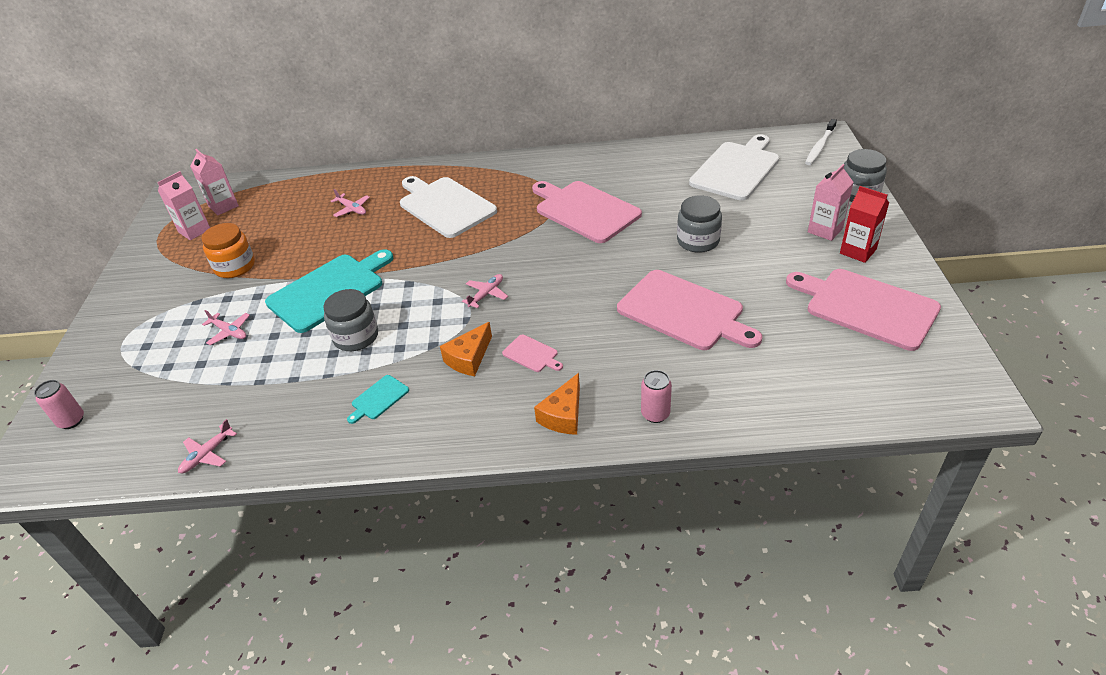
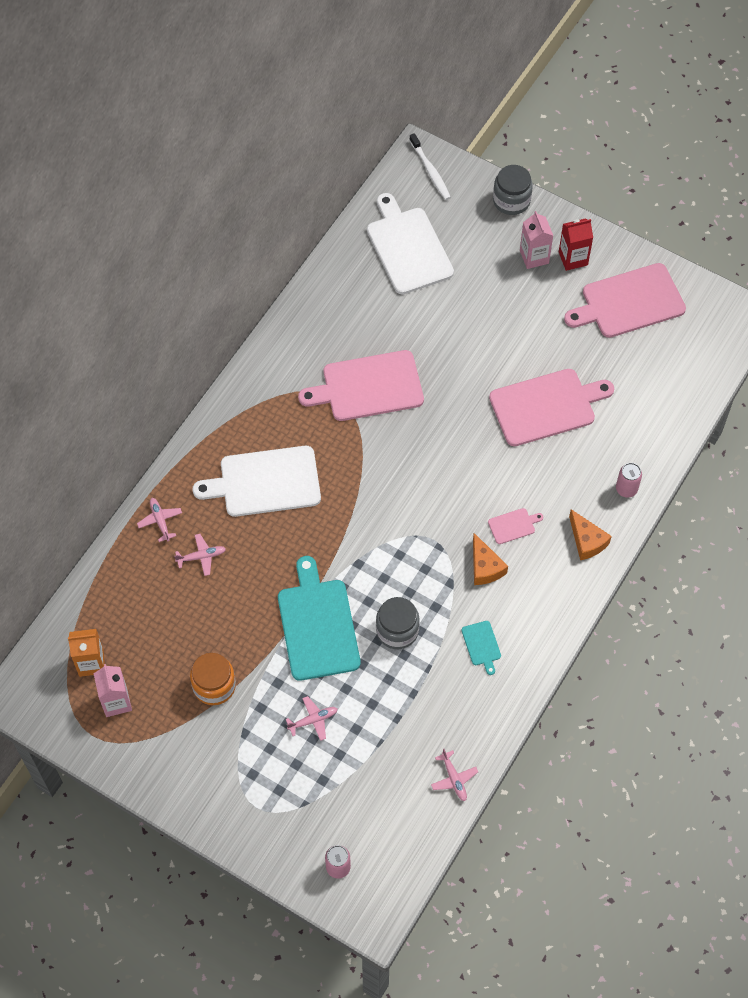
camera: 60 degrees left, 20 degrees up
(223, 206) = (91, 663): pink carton -> orange carton
(486, 294) = (420, 517): pink plane -> pink plane (160, 521)
(698, 241) = (476, 341): grey jar -> none

